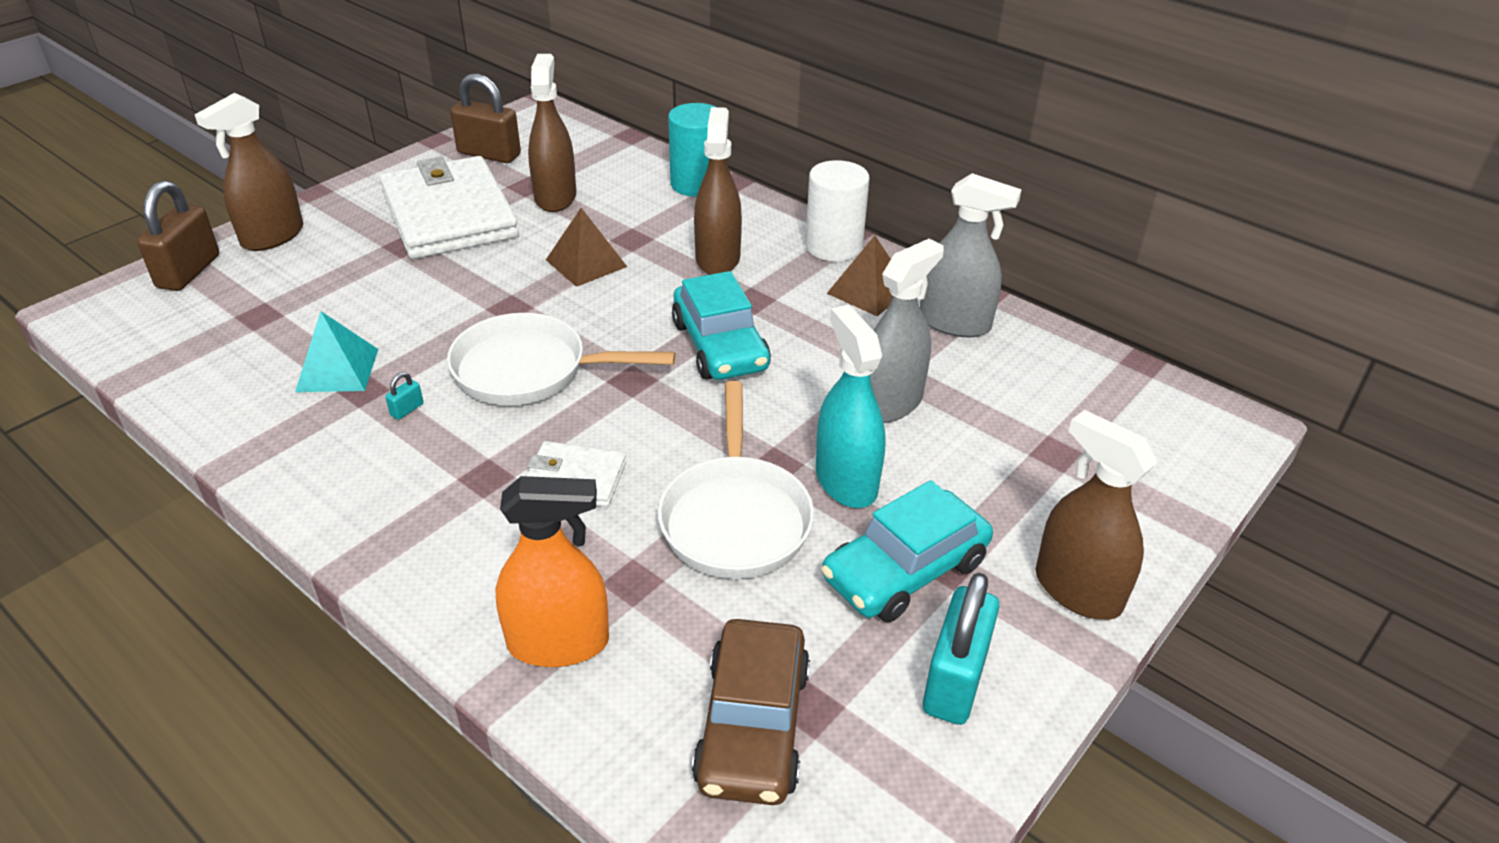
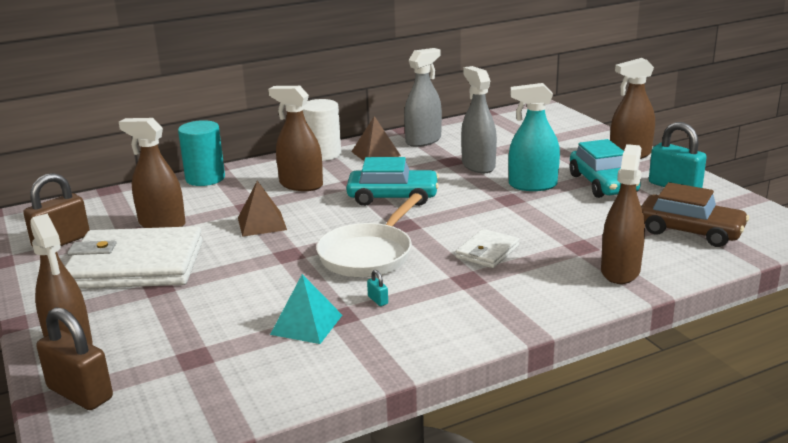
camera: 65 degrees left, 15 degrees down
(558, 643) = (620, 271): orange spray bottle -> brown spray bottle
(735, 518) = (546, 214): white pan -> none

